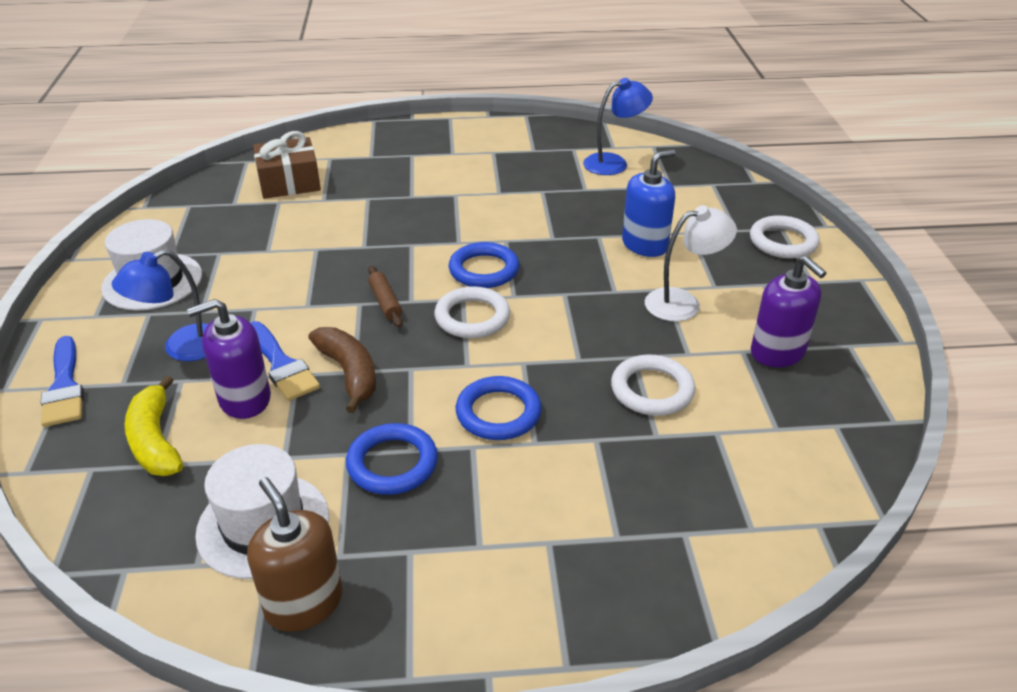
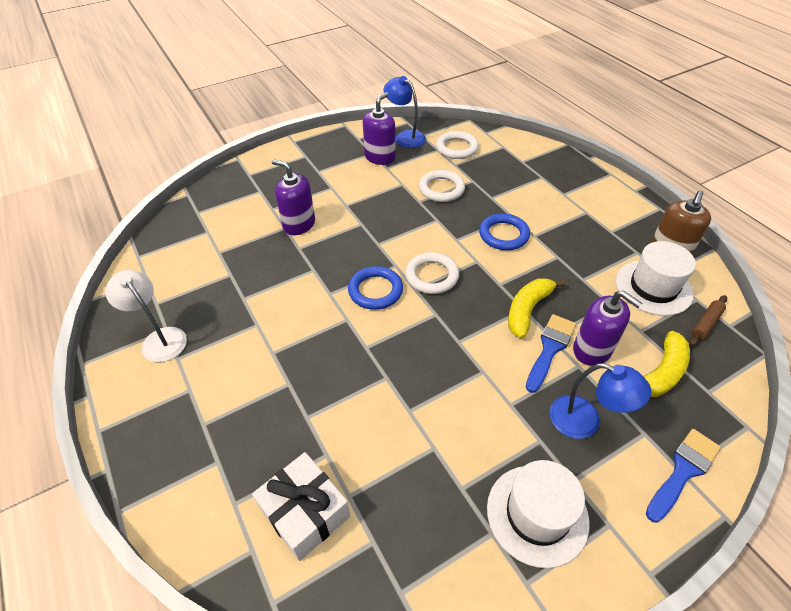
camera: 115 degrees left, 10 degrees up
(289, 182) = (305, 512): brown gift -> white gift
(349, 373) = (527, 310): brown banana -> yellow banana
(385, 302) = (447, 327): brown rolling pin -> brown rolling pin (705, 324)
(392, 463) = (572, 259): blue ring -> none
(614, 163) = (178, 270): blue lamp -> blue lamp (405, 136)
(645, 245) = (299, 224): blue soap dispenser -> purple soap dispenser
(683, 303) = (356, 195): white lamp -> white lamp (159, 338)
(783, 242) = (266, 171): white ring -> white ring (457, 148)

